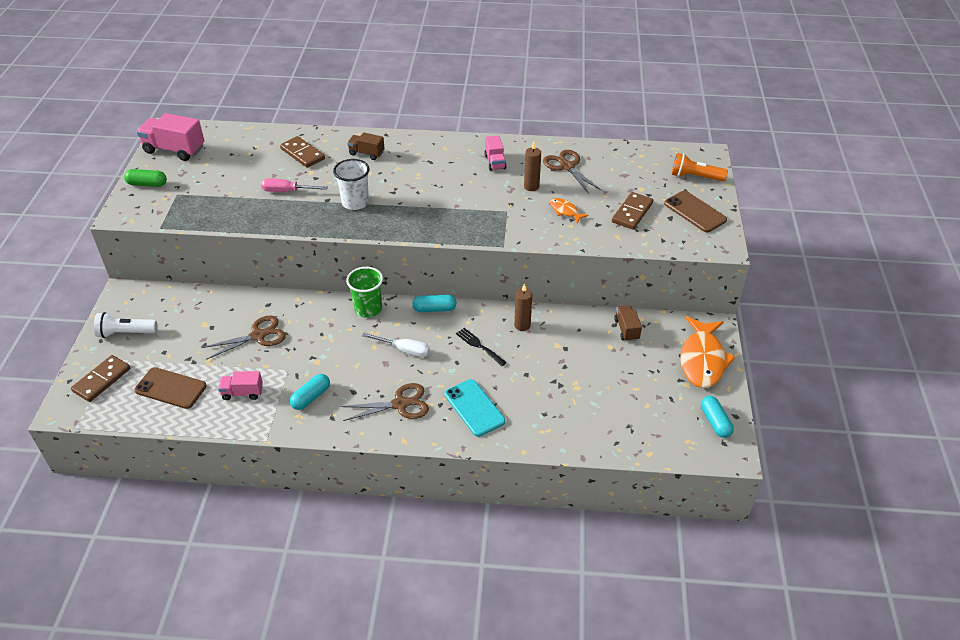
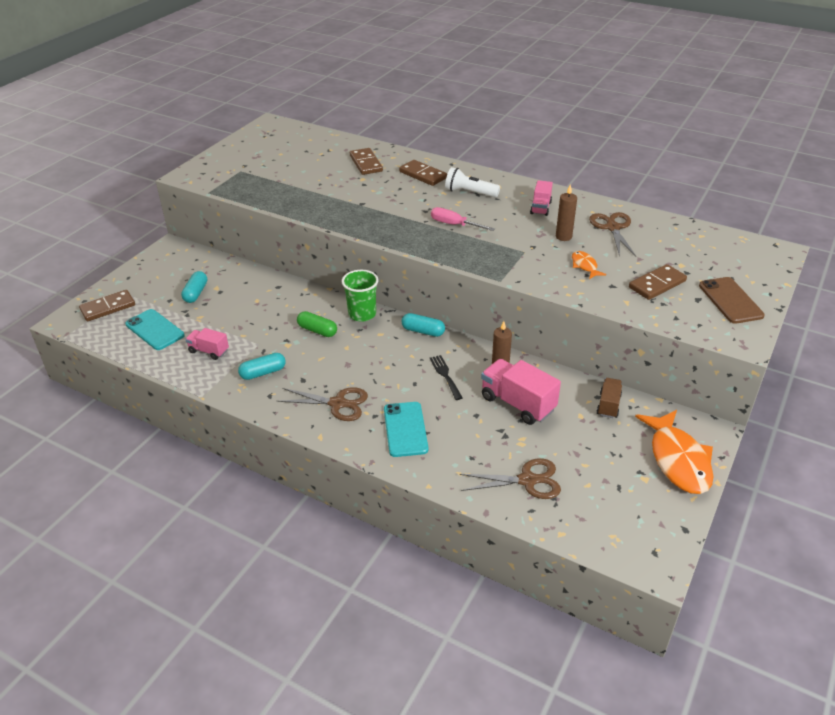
camera: 25 degrees right, 5 degrees down
(126, 333) = (151, 277): white flashlight -> white flashlight (470, 193)
(147, 184) = (222, 158): green capsule -> green capsule (317, 330)
(170, 388) = (155, 330): brown phone -> turquoise phone
(174, 150) = (262, 138): pink truck -> pink truck (517, 403)
(258, 335) = (253, 309): brown scissors -> brown scissors (527, 480)
(287, 191) = (331, 189): pink screwdriver -> pink screwdriver (454, 225)
(355, 202) = (385, 211): white cup -> none
(366, 153) = (423, 175): brown truck -> brown domino
(404, 350) = (372, 358): white screwdriver -> none
(695, 177) = (751, 268): orange flashlight -> none
(702, 360) = (678, 460): orange fish -> orange fish turned 45 degrees counterclockwise
(715, 422) = (656, 527): turquoise capsule -> turquoise capsule (196, 293)

